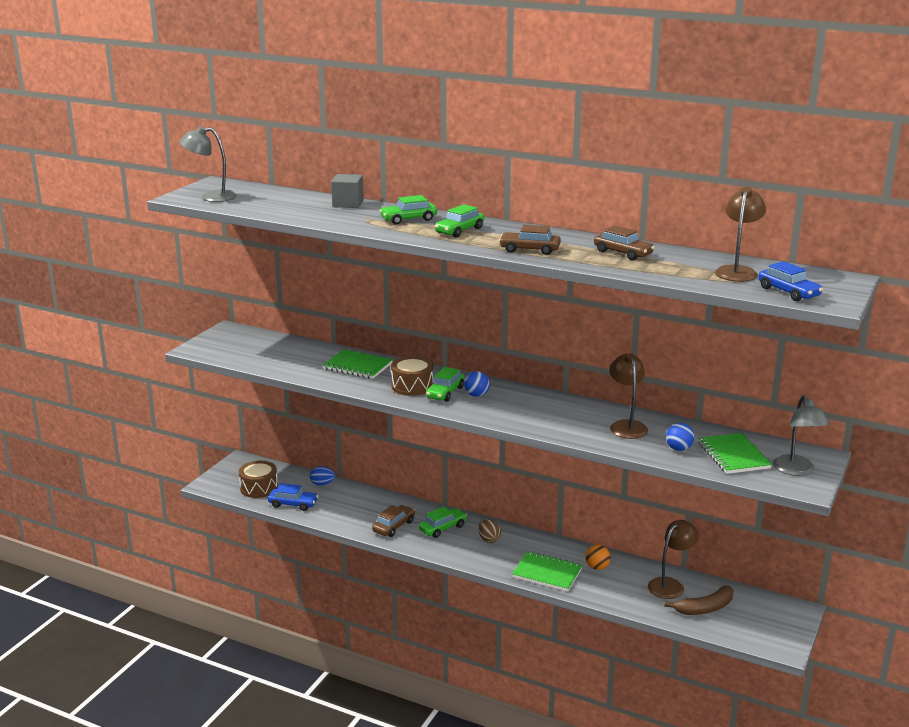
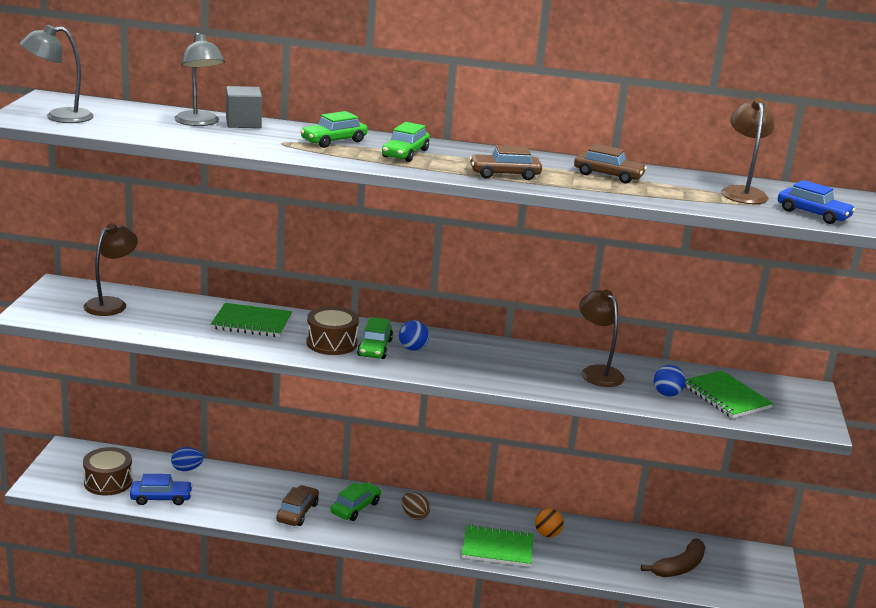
camera: 20 degrees left, 0 degrees up
(670, 585) = (632, 545): brown lamp -> brown lamp (111, 304)
(796, 470) = (797, 408): grey lamp -> grey lamp (199, 123)

